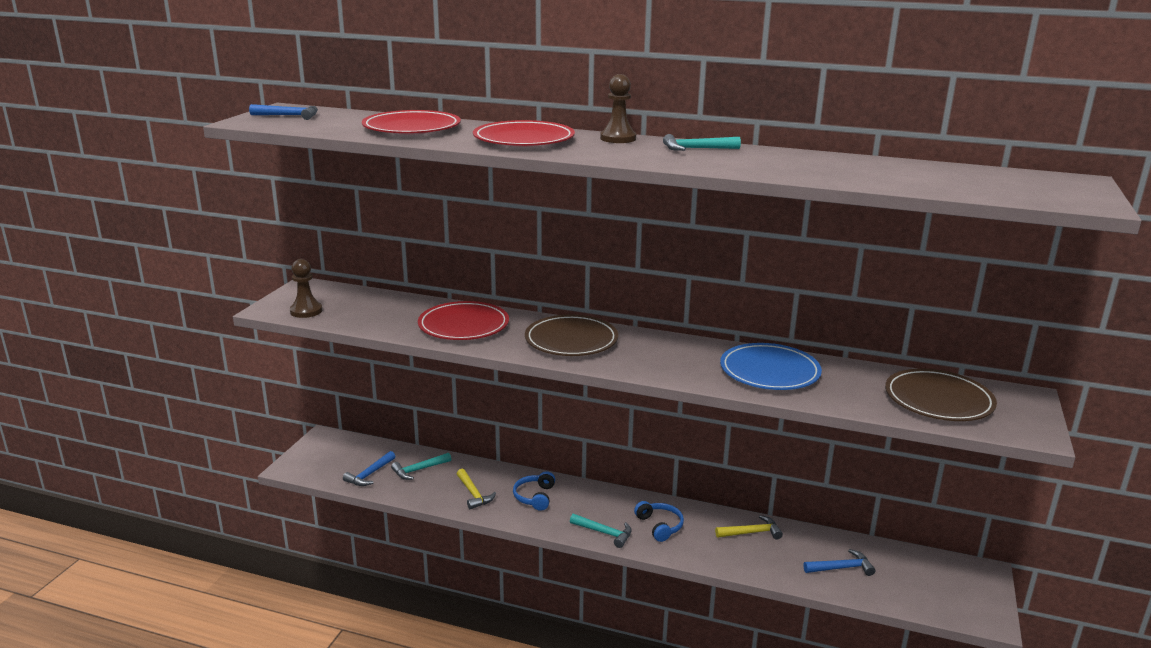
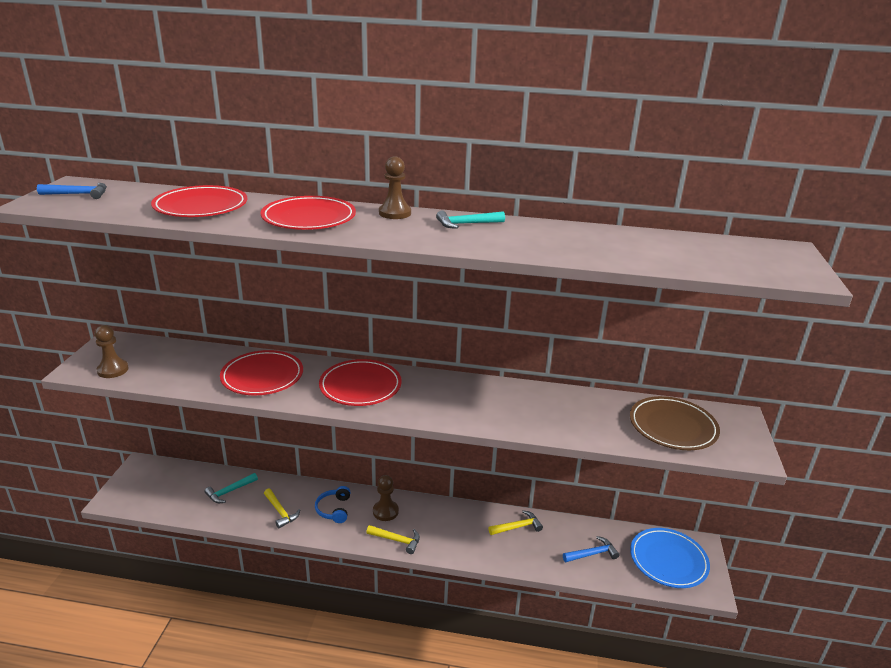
camera: 10 degrees left, 5 degrees up
(370, 474) = (185, 500): blue hammer -> none
(571, 340) = (360, 386): brown plate -> red plate
(594, 504) = (385, 511): none -> brown pawn
(604, 533) = (396, 540): turquoise hammer -> yellow hammer
(660, 526) = (442, 528): blue headphones -> none
(769, 371) = (533, 407): blue plate -> blue plate (668, 560)

